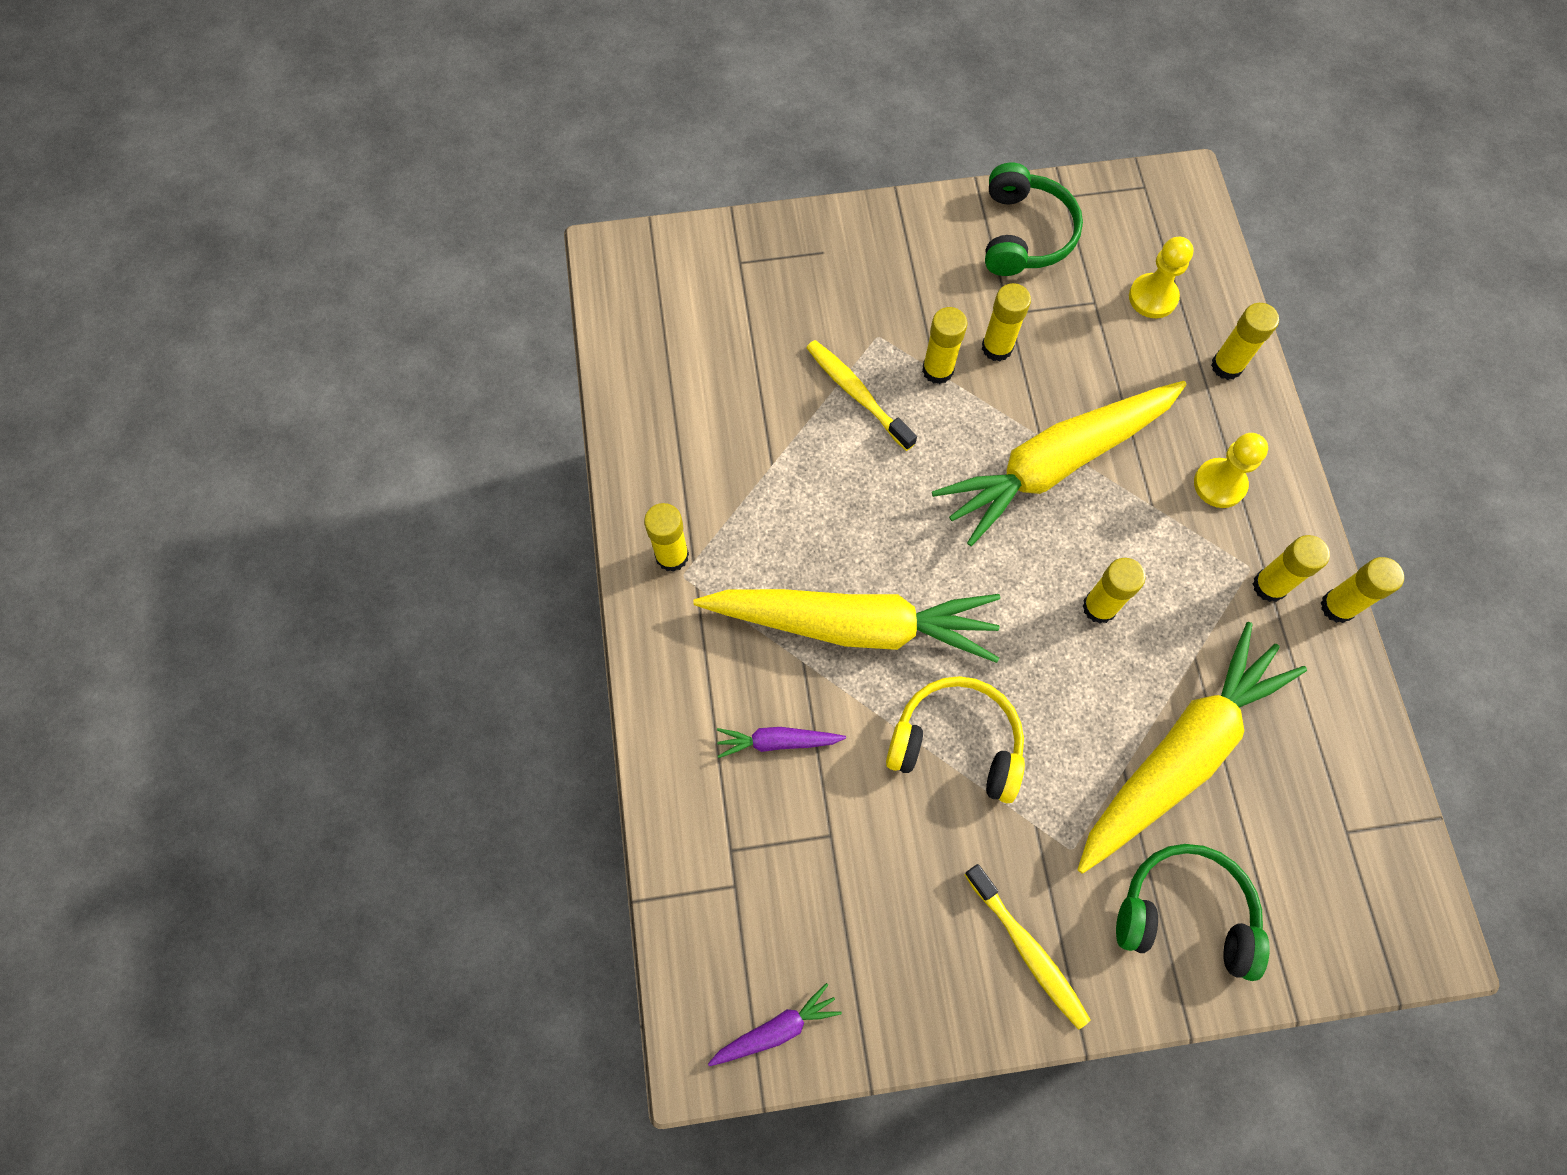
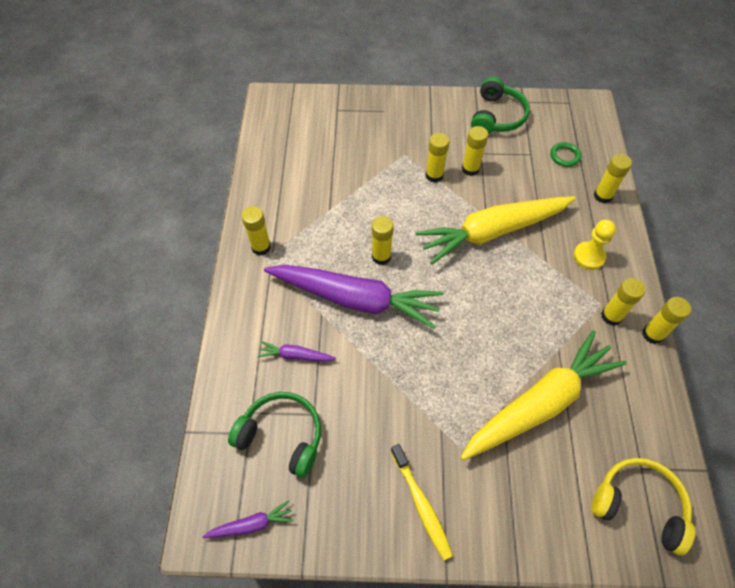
camera: 10 degrees right, 10 degrees down
(853, 625) = (355, 299): yellow carrot -> purple carrot
(857, 395) = (386, 181): yellow toothbrush -> none
(956, 743) = (402, 374): yellow headphones -> yellow headphones (638, 505)
(1099, 607) = (504, 312): yellow glue stick -> yellow glue stick (381, 256)
(1153, 297) = (565, 156): yellow pawn -> green ring
(1185, 913) = (527, 500): green headphones -> green headphones (282, 436)

